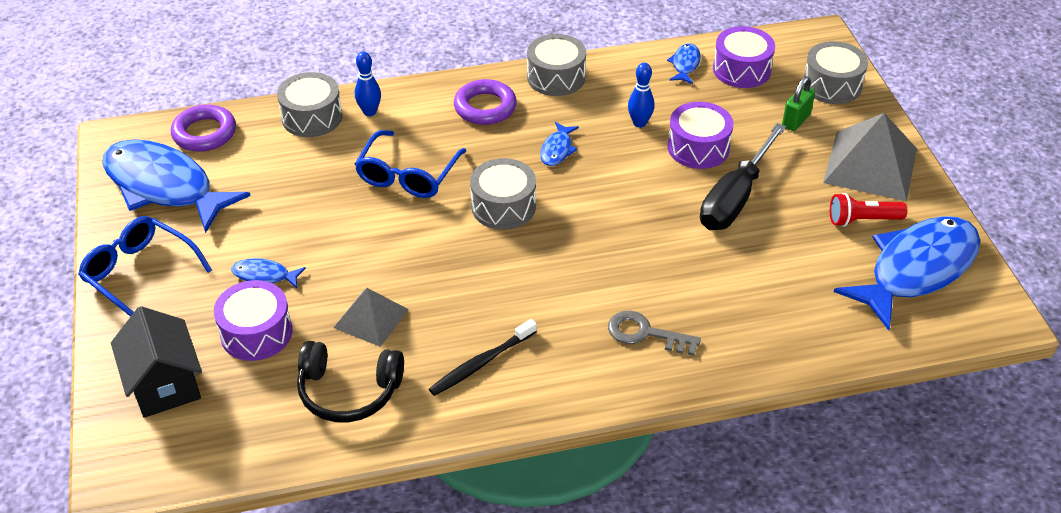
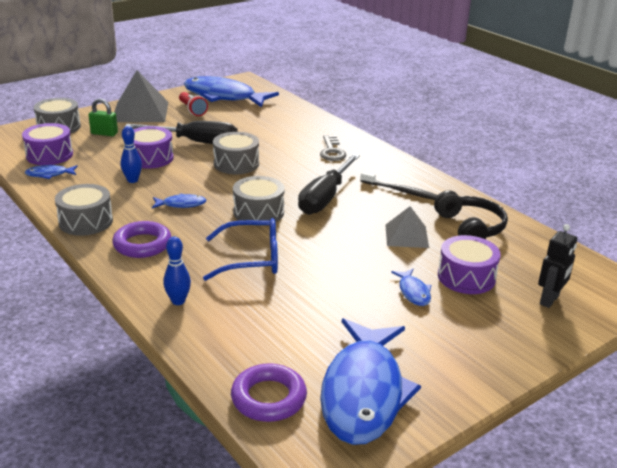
camera: 115 degrees left, 15 degrees down
(140, 274) = (473, 359): blue glasses -> none
(165, 385) = (549, 300): black house -> black robot
(312, 117) = (203, 333): grey drum -> grey drum (236, 164)
(506, 277) = (325, 198): none -> black screwdriver

